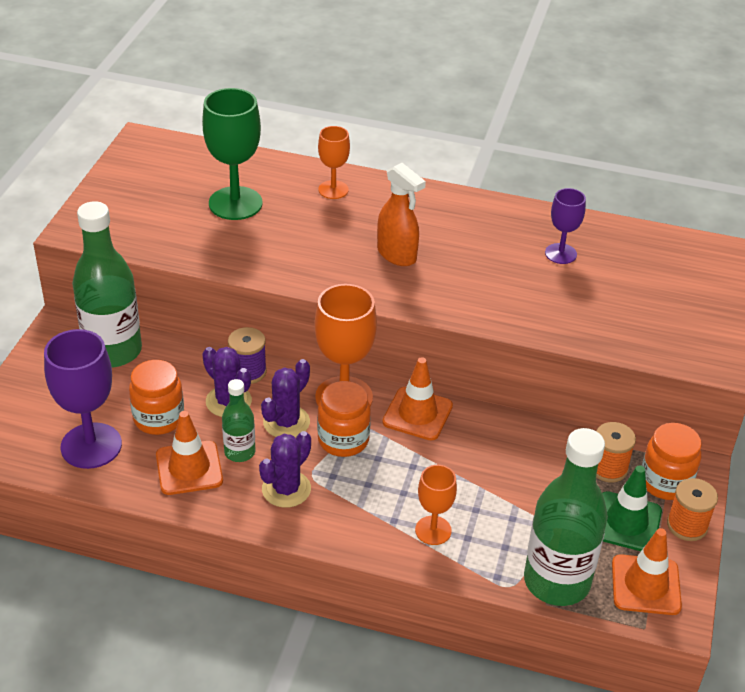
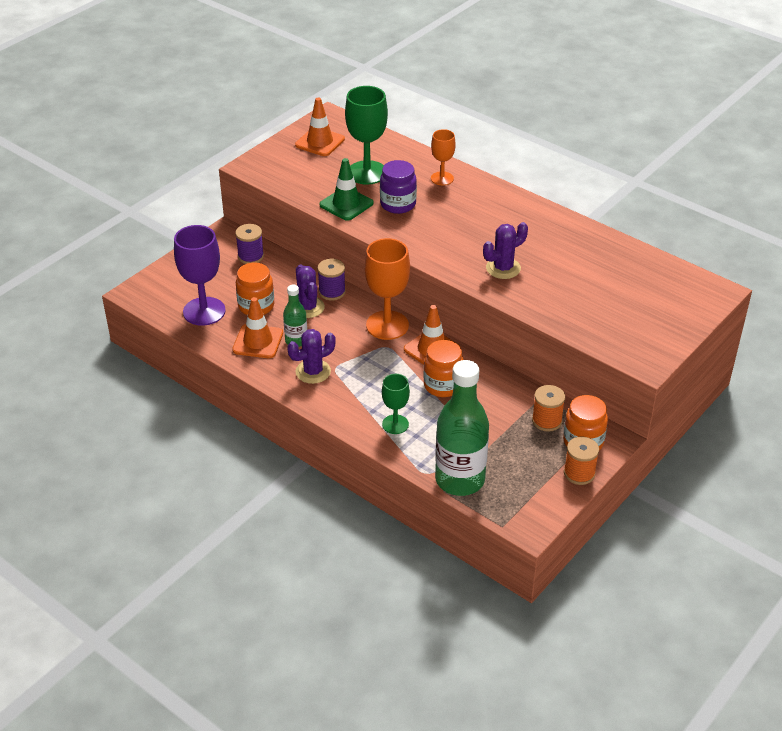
camera: 25 degrees right, 0 degrees up
(113, 351) = (251, 256): green bottle -> purple spool
(286, 422) = (338, 331): purple cactus -> purple cactus (503, 268)
(300, 236) = (398, 204): none -> purple jar
(343, 440) = (370, 352): orange jar -> orange jar (443, 385)
(397, 255) = (458, 233): orange spray bottle -> none
(433, 530) = (395, 424): orange goblet -> green goblet
(560, 254) = (581, 260): purple goblet -> none
(626, 522) = (535, 458): green traffic cone -> green traffic cone (346, 204)
(645, 585) = (521, 501): orange traffic cone -> orange traffic cone (320, 142)

